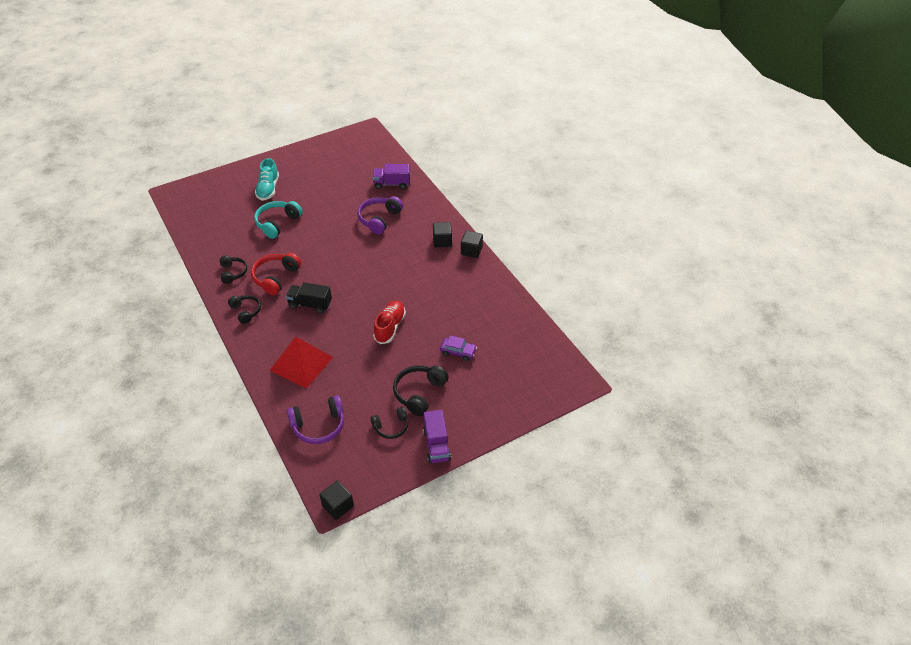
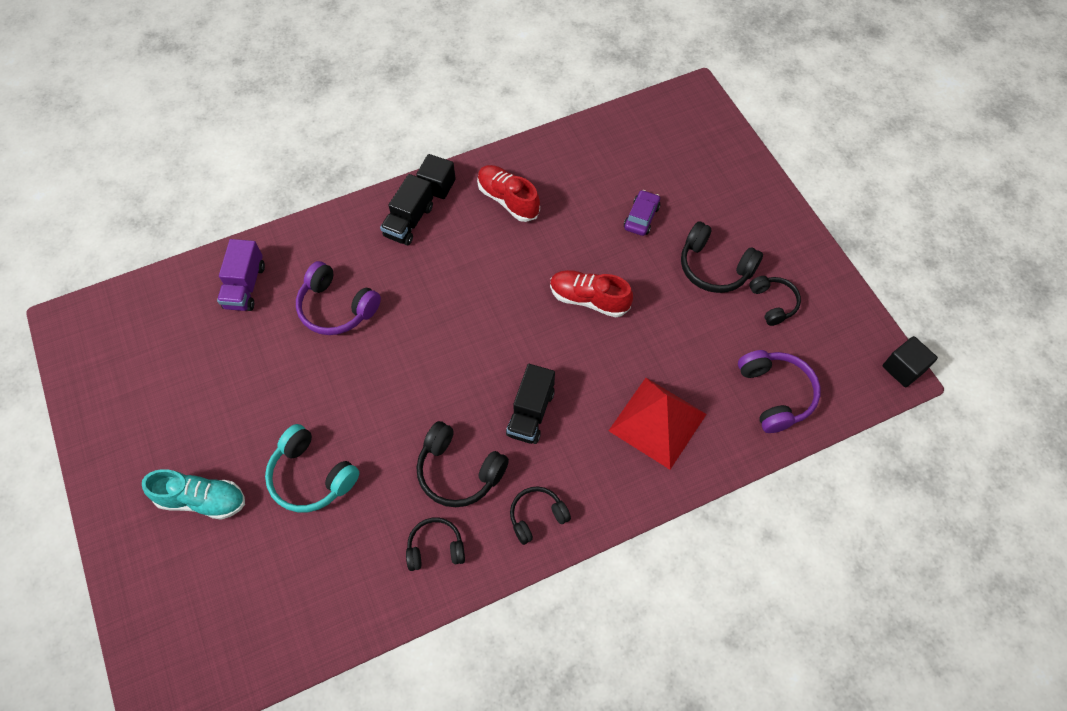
camera: 85 degrees left, 15 degrees up
(276, 277) = (459, 471): red headphones -> black headphones
(436, 445) = (800, 252): purple truck -> none
(442, 241) = (409, 221): black cube -> black truck
(464, 284) = (508, 200): none -> red shoe

